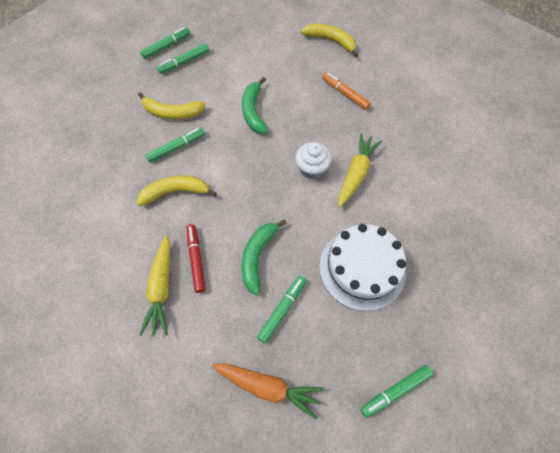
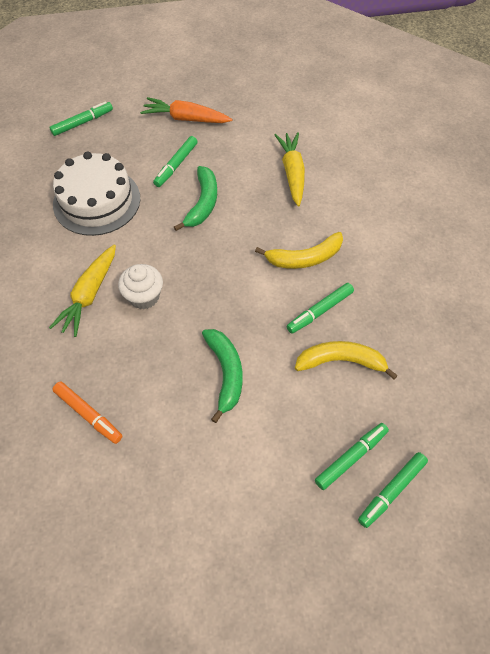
camera: 175 degrees right, 5 degrees down
(196, 259) = (264, 197): red marker -> none
(330, 41) = (101, 531): yellow banana -> none

